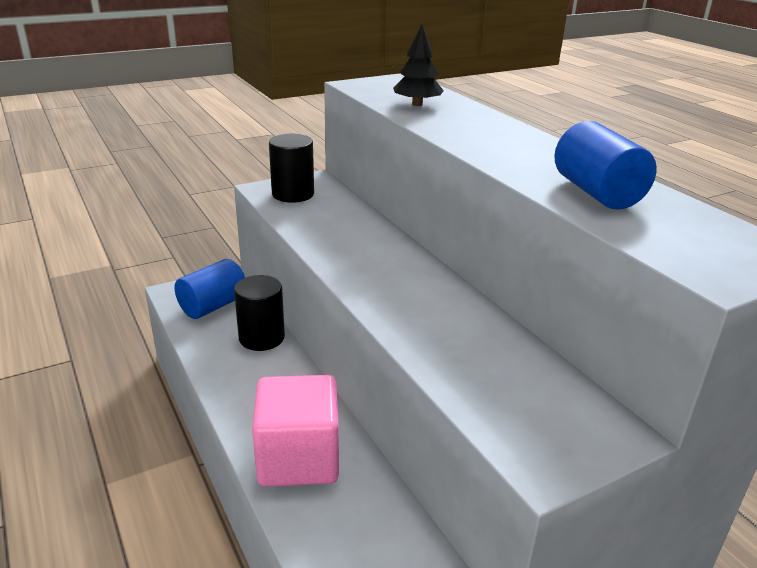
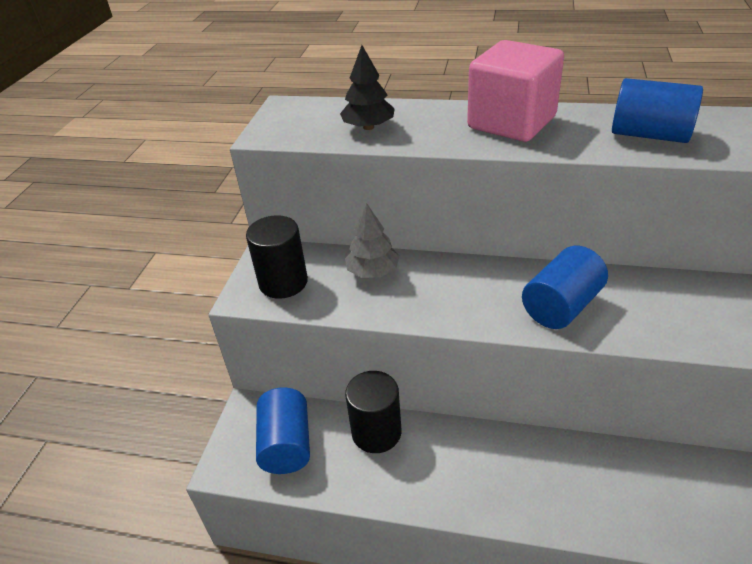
camera: 45 degrees left, 10 degrees up
(298, 458) = (568, 491): pink cube -> pink cube (511, 122)
(347, 219) = (373, 271): none -> grey tree
(414, 306) = (561, 306): none -> blue cylinder

